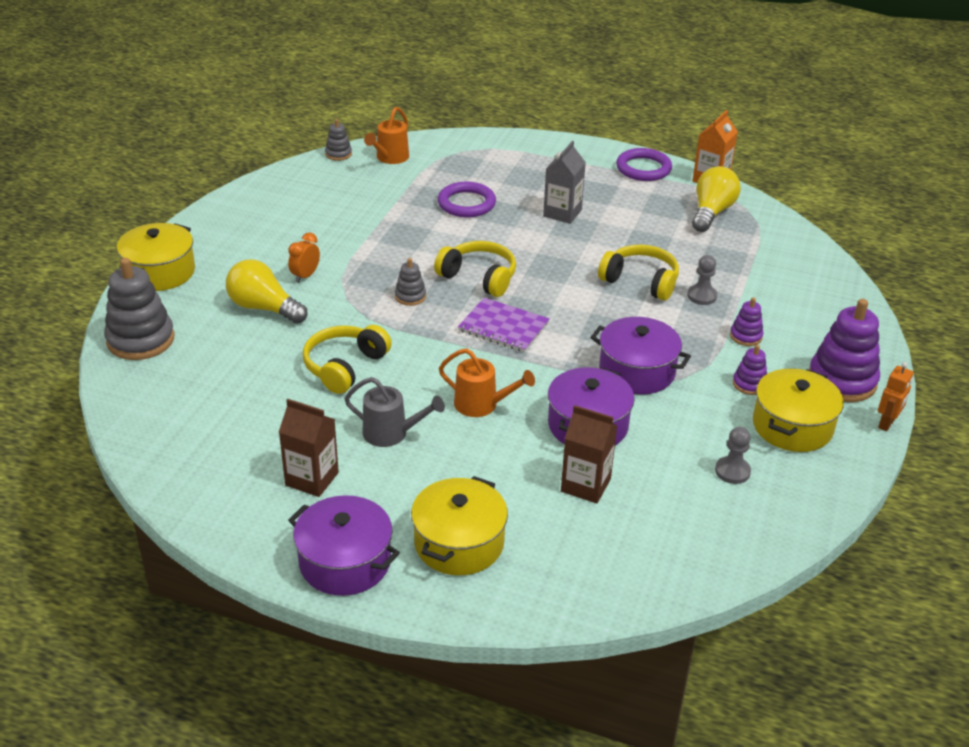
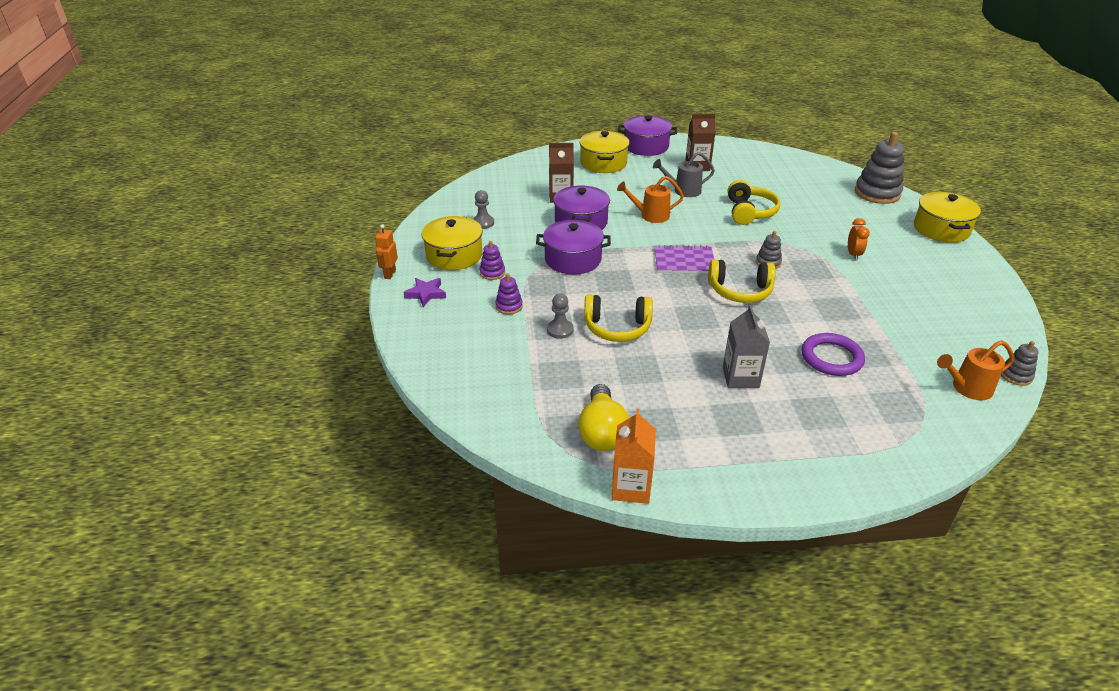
camera: 155 degrees right, 0 degrees up
(264, 308) = (844, 228): yellow light bulb -> none
(390, 158) = (967, 388): orange watering can -> orange watering can turned 105 degrees counterclockwise
(643, 168) = (717, 477): purple ring -> none
(842, 381) = (426, 294): purple stacking toy -> purple star

